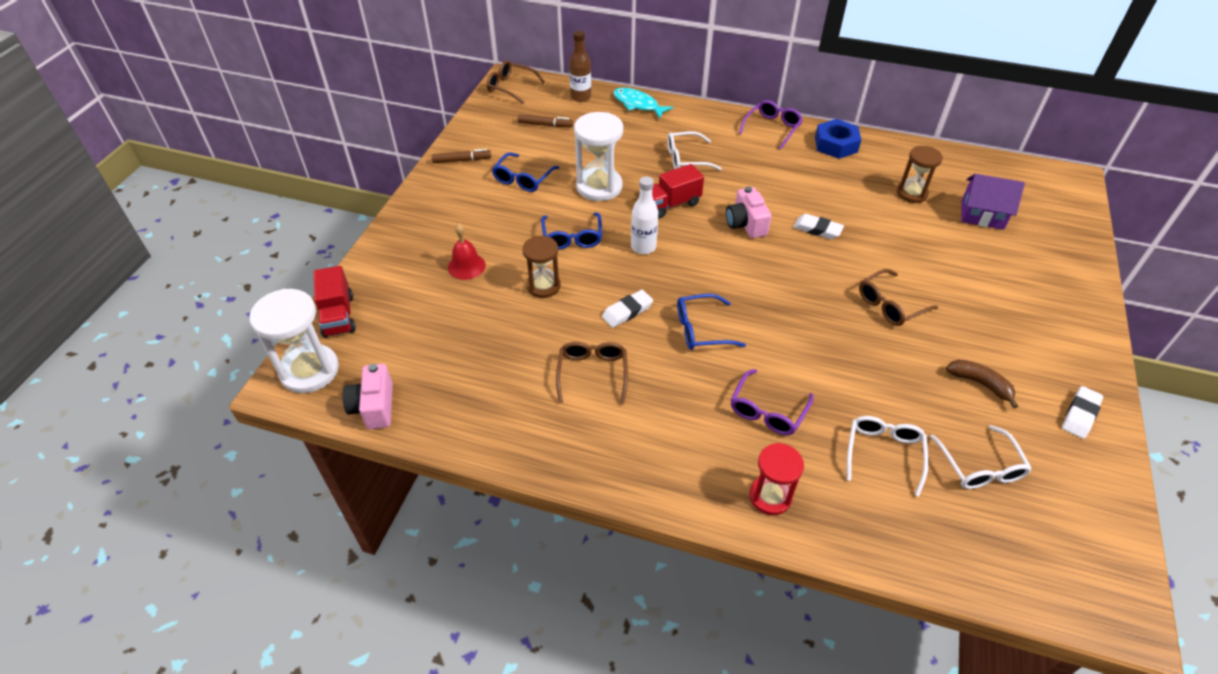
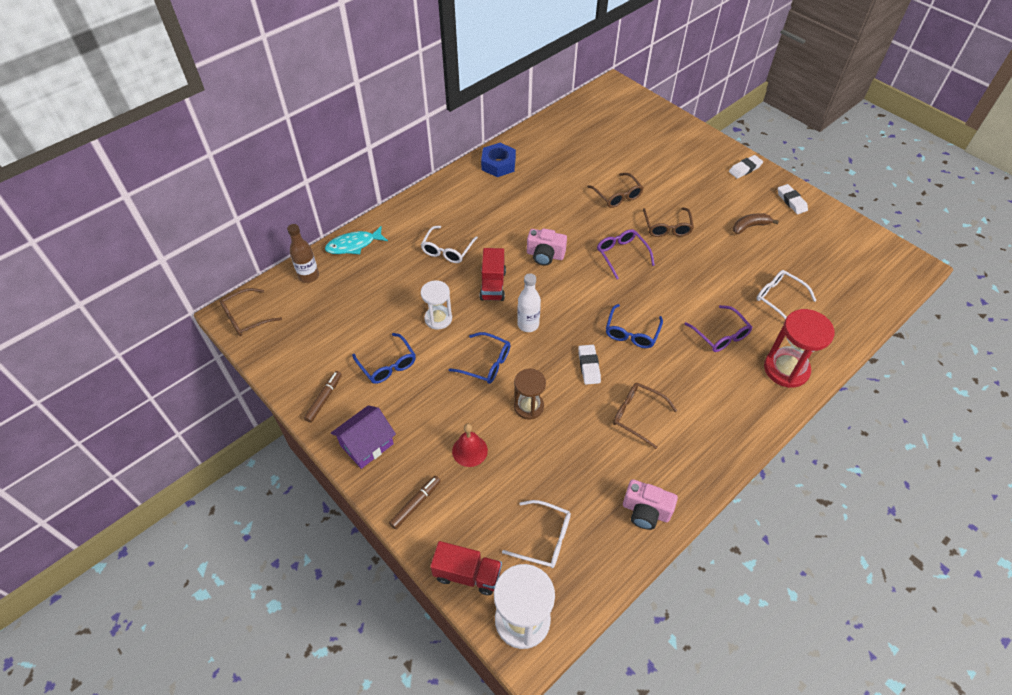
camera: 60 degrees left, 5 degrees up
(374, 407) = (592, 580): pink camera -> pink camera (646, 511)
(545, 125) = (326, 317): brown marker -> brown marker (415, 504)
(599, 187) = (438, 318): white hourglass -> white hourglass, size x0.65
(770, 496) = (786, 369): red hourglass -> red hourglass, size x1.54
(772, 128) = (452, 185): purple glasses -> purple glasses (621, 255)
(817, 229) = (577, 222): white eraser -> white eraser (745, 169)
(893, 246) = (617, 196): none -> brown glasses
(912, 193) = (576, 158): brown hourglass -> none
(980, 467) = (807, 263): white glasses -> white glasses (544, 538)
(982, 215) = (617, 141): purple house -> purple house (367, 444)

